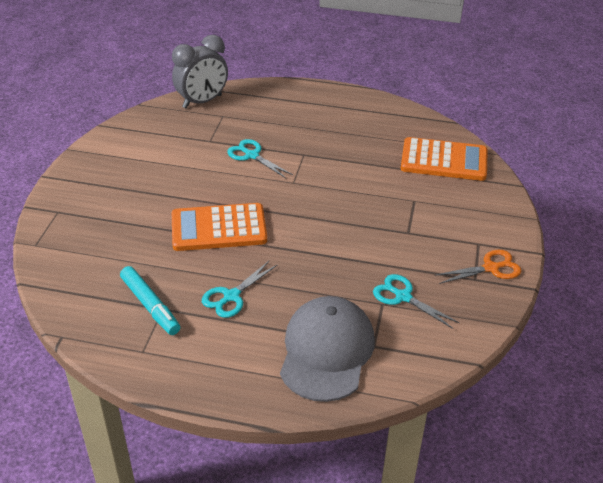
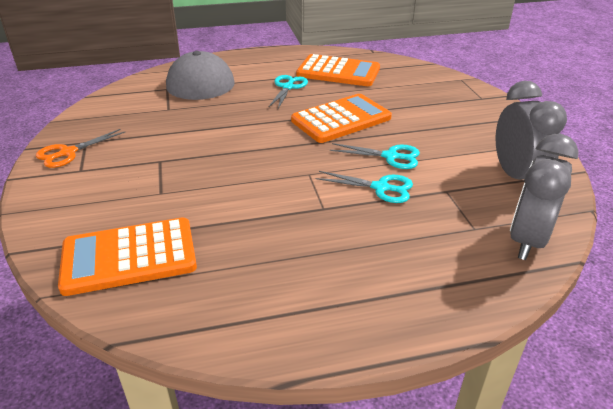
camera: 155 degrees right, 5 degrees down
(150, 135) = (515, 176): none -> grey clock
(150, 306) = (338, 72): turquoise marker -> orange calculator
(403, 297) = (151, 116): turquoise scissors -> turquoise scissors (390, 156)

